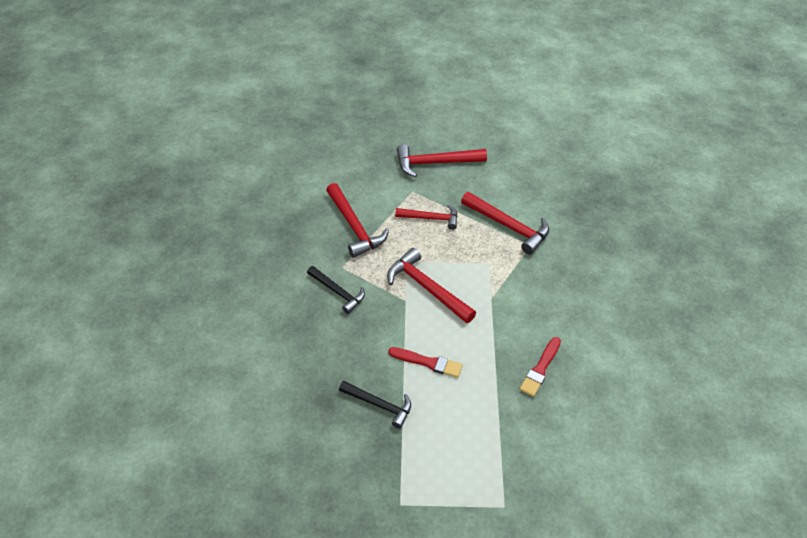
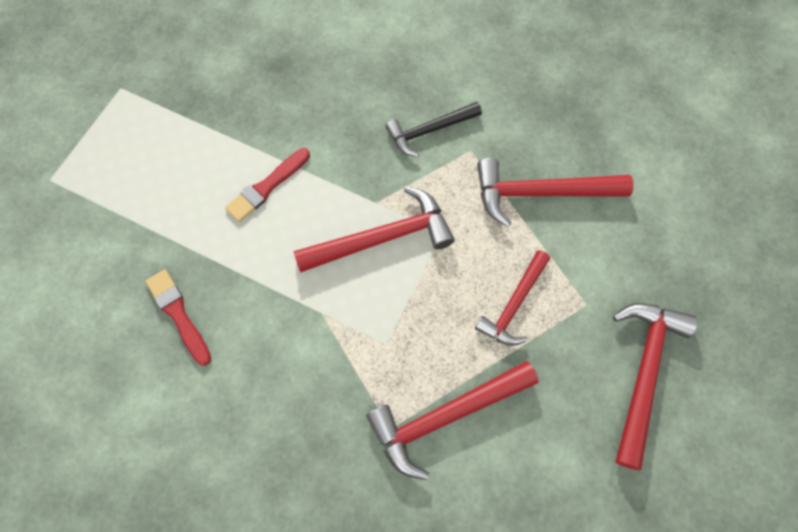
camera: 115 degrees right, 20 degrees up
(379, 405) = (242, 113): black hammer -> none

